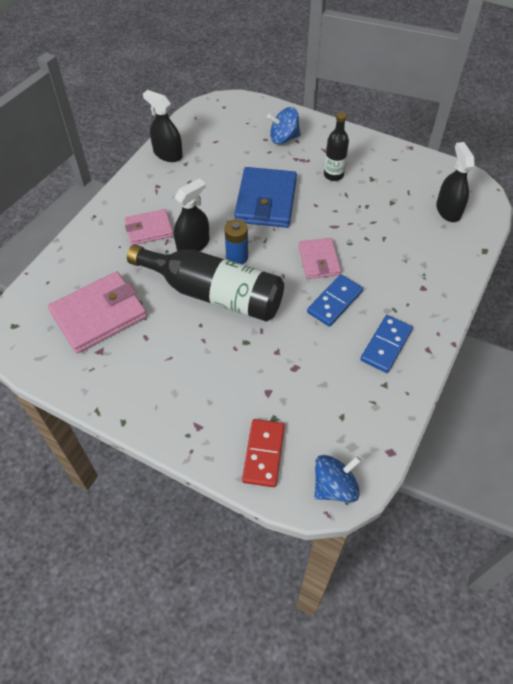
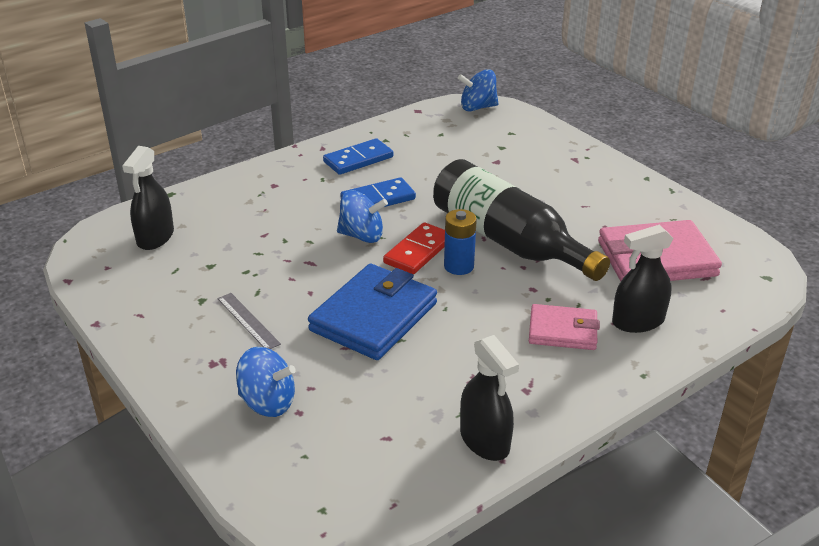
camera: 155 degrees left, 20 degrees down
(193, 245) = (508, 295): black spray bottle -> black spray bottle (638, 321)
(263, 454) = (524, 133): red domino -> red domino (418, 251)
(319, 260) = (362, 236): pink wallet -> blue spinning top
(333, 175) = (248, 321): black bottle -> grey ruler

